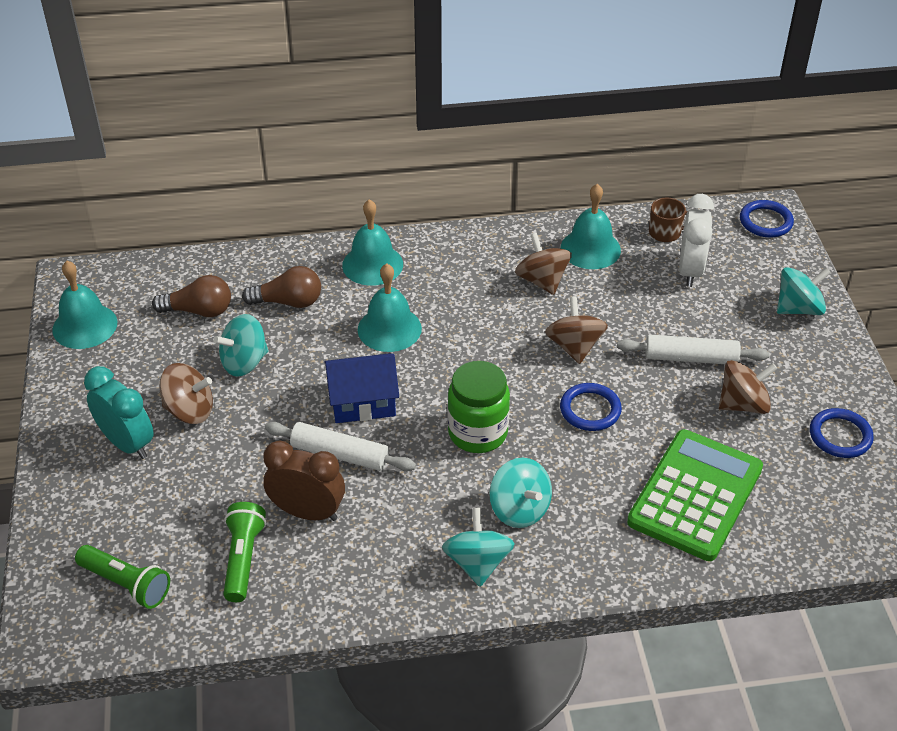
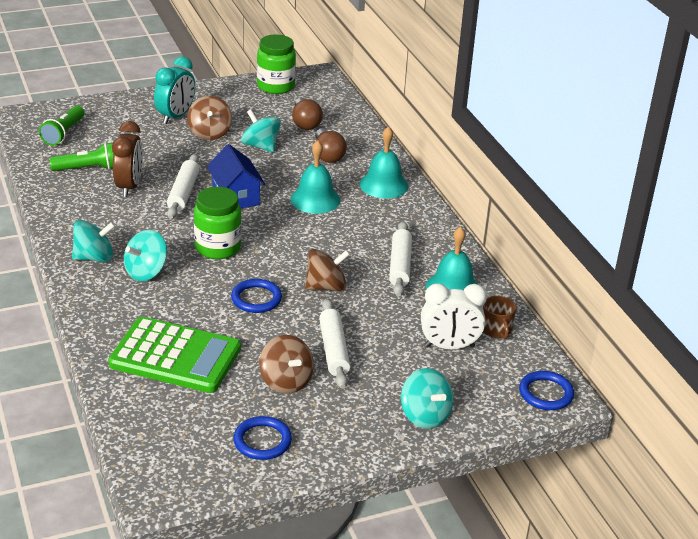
camera: 75 degrees right, 10 degrees down
(85, 326) = (275, 86): turquoise bell -> green jar
(542, 281) = (400, 265): brown spinning top -> white rolling pin

